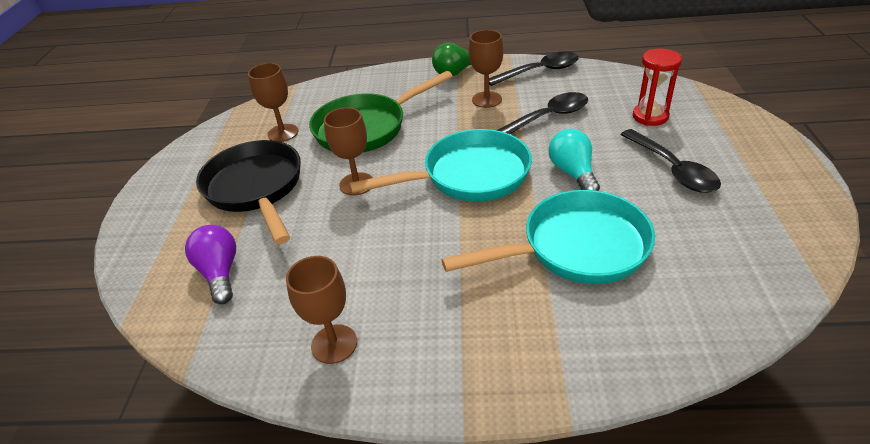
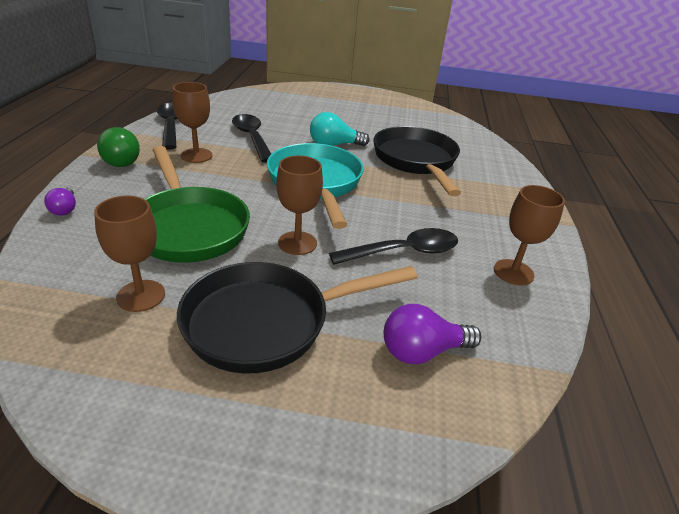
camera: 90 degrees left, 5 degrees down
(375, 76) = (65, 209): none -> purple light bulb
(576, 248) = (416, 161): turquoise pan -> black pan
(650, 116) = (280, 108): red hourglass -> none
(673, 169) = (346, 117): black spoon -> black spoon (404, 252)

